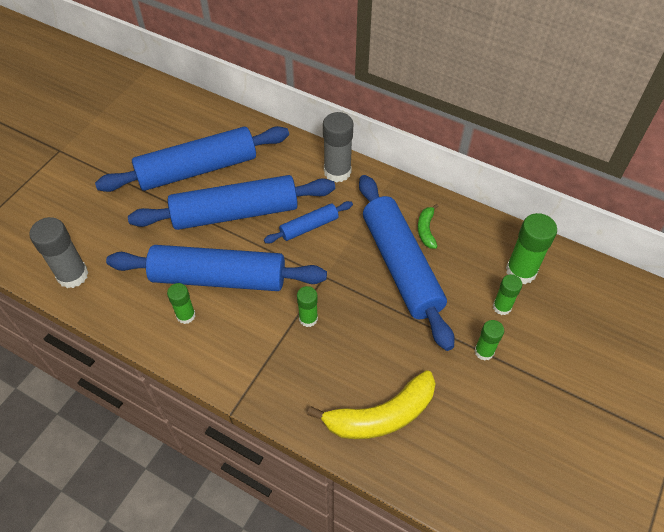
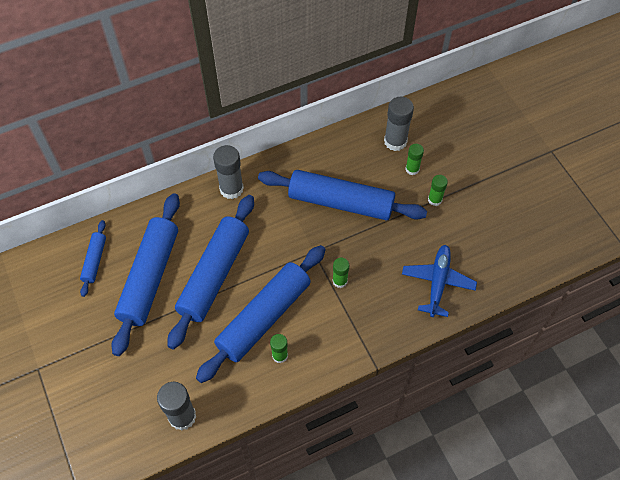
camera: 55 degrees left, 5 degrees up
(309, 227) = (265, 236): blue rolling pin -> blue rolling pin (95, 261)
(381, 415) = (438, 282): yellow banana -> blue plane
(426, 230) = (324, 170): green banana -> none
(521, 271) = (395, 141): green glue stick -> grey glue stick

